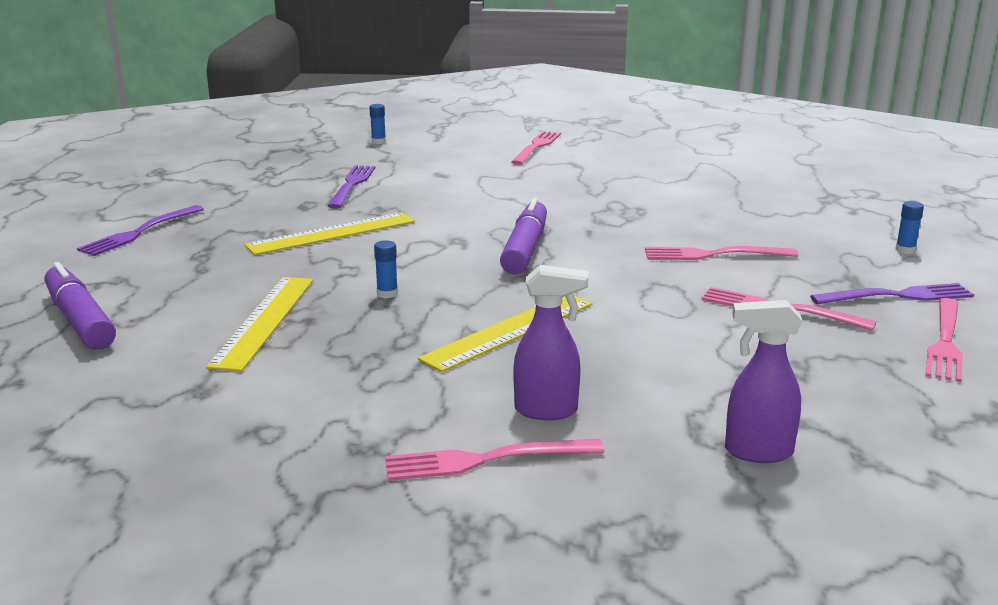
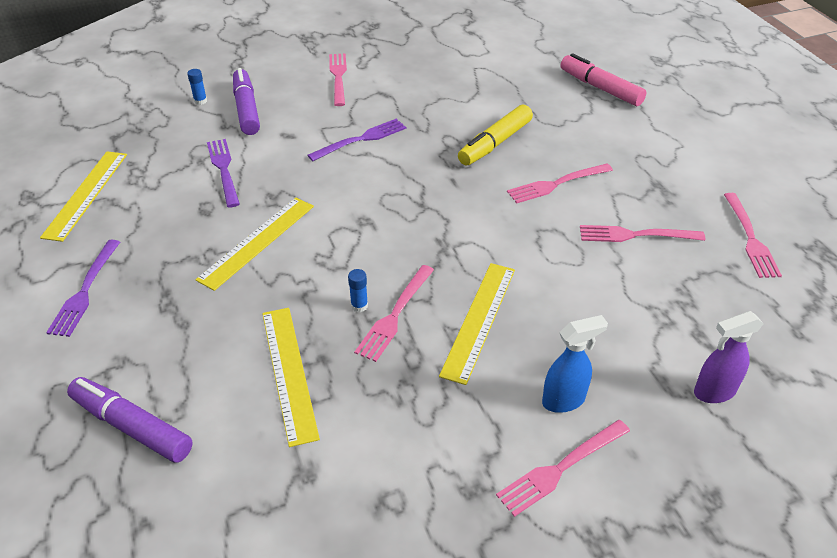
camera: 25 degrees left, 20 degrees up
(209, 178) = (86, 194): none -> yellow ruler
(418, 308) = (395, 315): none -> pink fork
(525, 249) = (422, 217): purple marker -> purple marker (246, 109)
(547, 411) = (564, 400): purple spray bottle -> blue spray bottle
(668, 215) = (495, 143): none -> yellow marker
(847, 197) = (600, 88): none -> pink marker
(898, 296) = (696, 196): purple fork -> purple fork (361, 139)
(905, 250) = (671, 142): blue glue stick -> none

